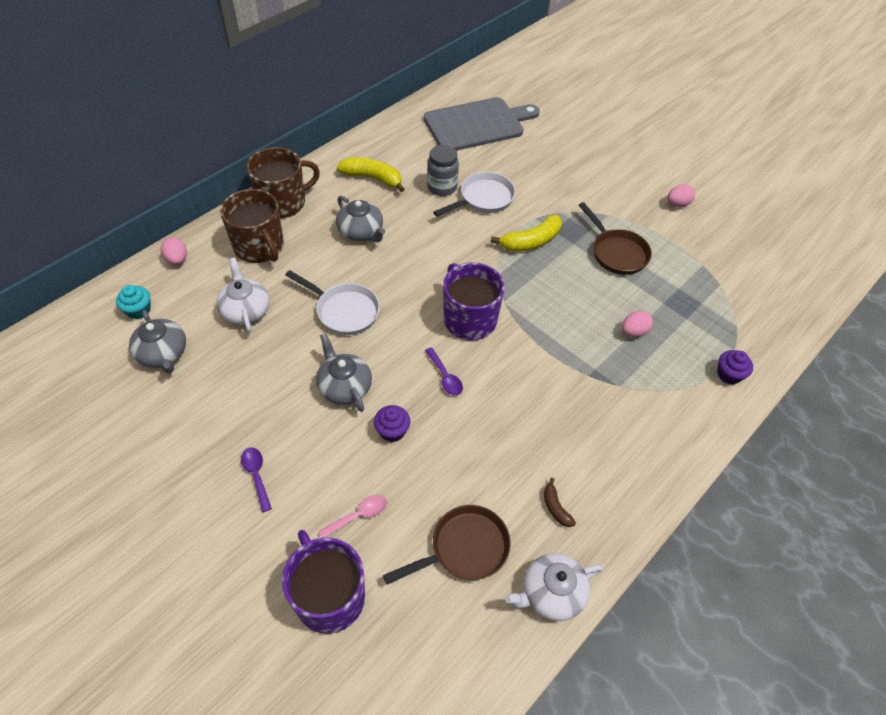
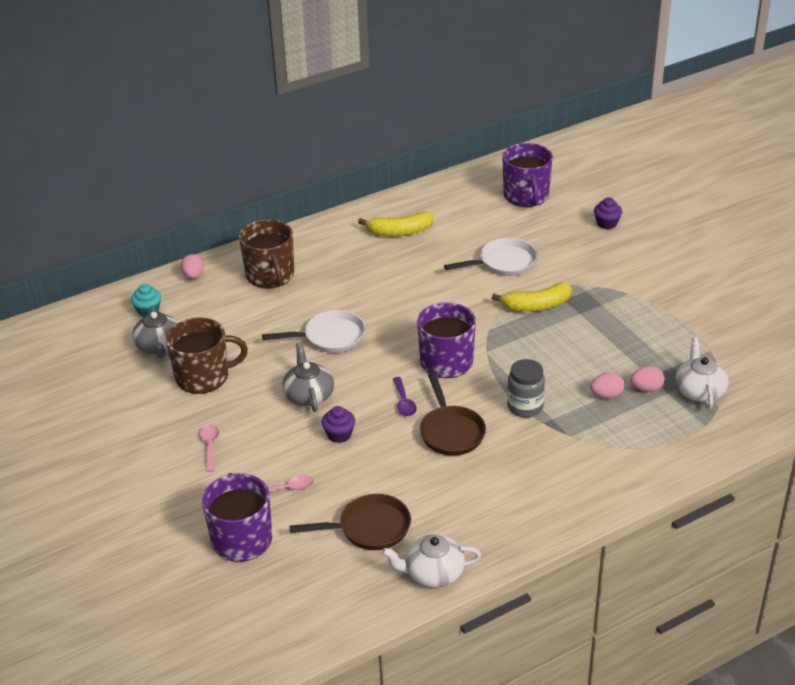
camera: 20 degrees right, 15 degrees down
(245, 310) = (241, 324): white teapot -> white teapot (699, 391)
(256, 475) = (210, 446): purple spoon -> pink spoon
(283, 202) = (305, 242): brown mug -> brown mug (204, 377)
(344, 311) = (330, 337): white pan -> white pan turned 60 degrees counterclockwise
(361, 232) = (370, 276): grey teapot -> none
(373, 178) = (399, 232): yellow banana -> yellow banana turned 135 degrees clockwise
(442, 187) = (465, 248): grey jar -> grey jar (525, 407)
(477, 124) = (526, 196): grey cutting board -> purple mug
(555, 507) = (465, 515): brown banana -> none
(616, 253) = (621, 327): brown pan -> brown pan (451, 432)
(677, 204) = (710, 293): pink egg -> pink egg (646, 388)
(729, 374) = (688, 444): purple cupcake -> purple cupcake (606, 223)

